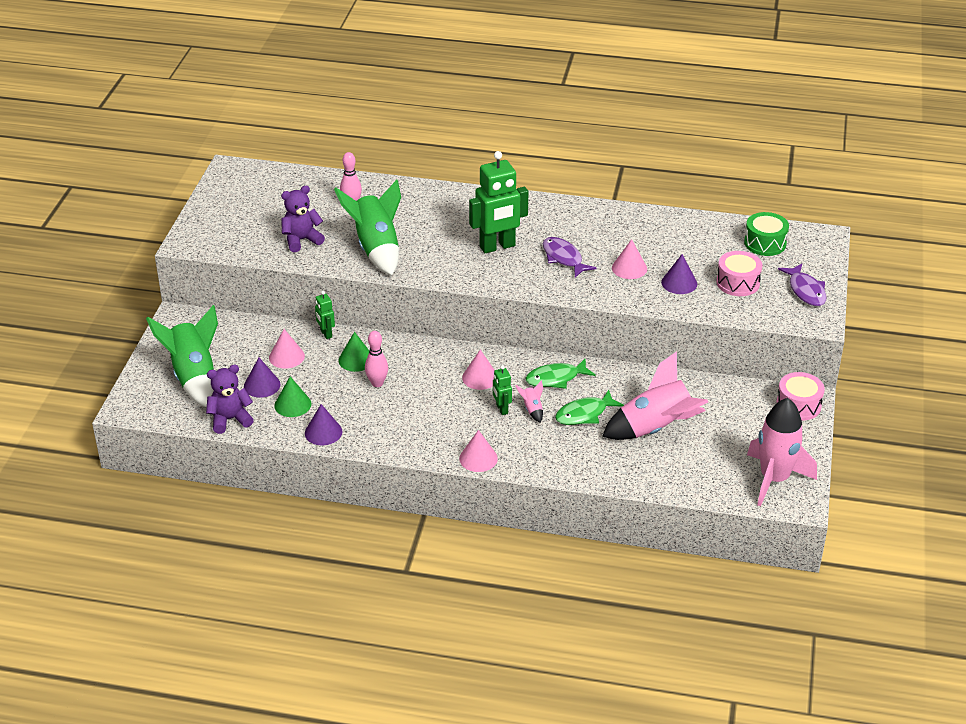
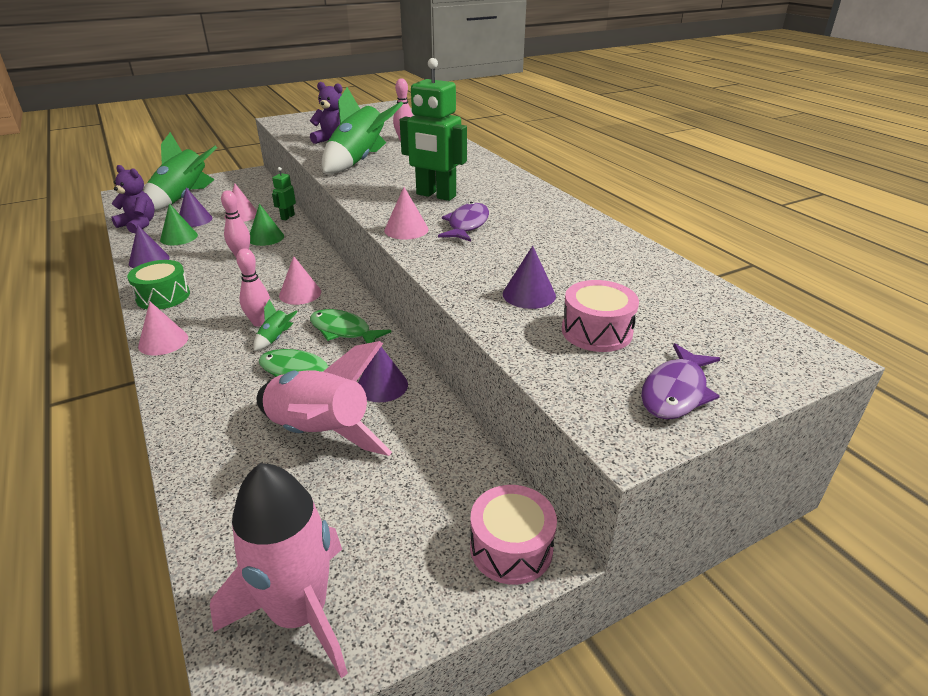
camera: 50 degrees right, 5 degrees down
(501, 409) = (260, 322): green robot -> pink bowling pin
(532, 409) = (276, 338): pink rocket -> green rocket
(629, 268) = (506, 259): pink cone -> pink cone (406, 229)
(635, 389) = (382, 385): none -> purple cone
(765, 243) = (709, 318): green drum -> green drum (163, 296)

